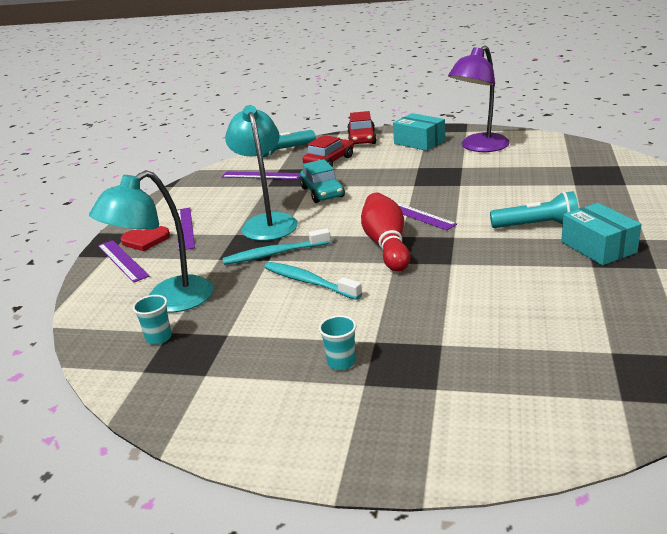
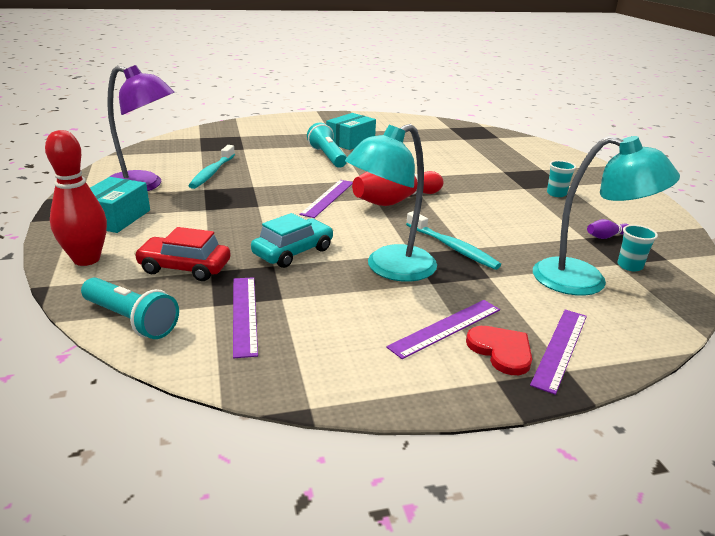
camera: 120 degrees left, 0 degrees up
(215, 350) = (606, 236): none -> purple bowling pin
(309, 282) = (482, 221): turquoise toothbrush -> turquoise toothbrush (212, 172)
(362, 139) = (86, 259): red car -> red bowling pin

